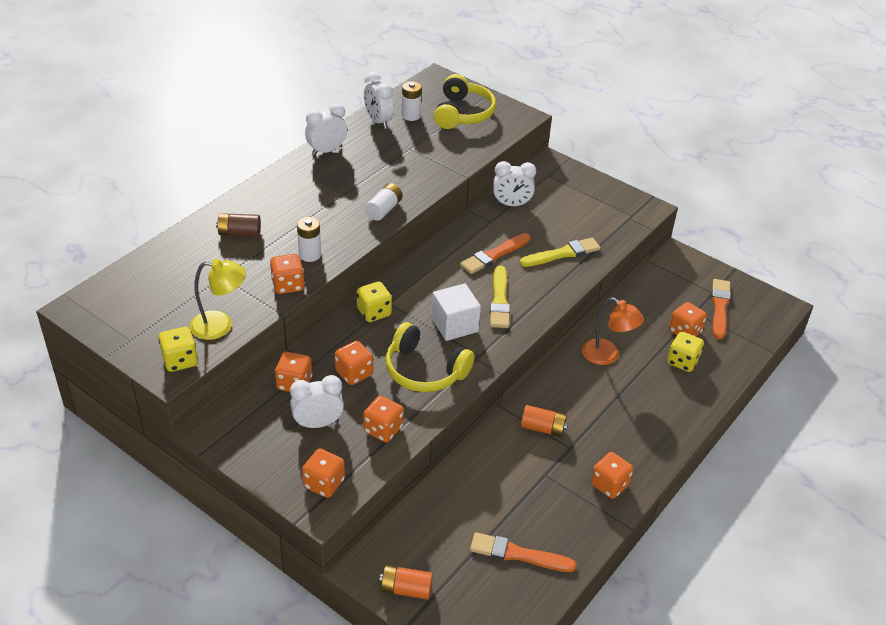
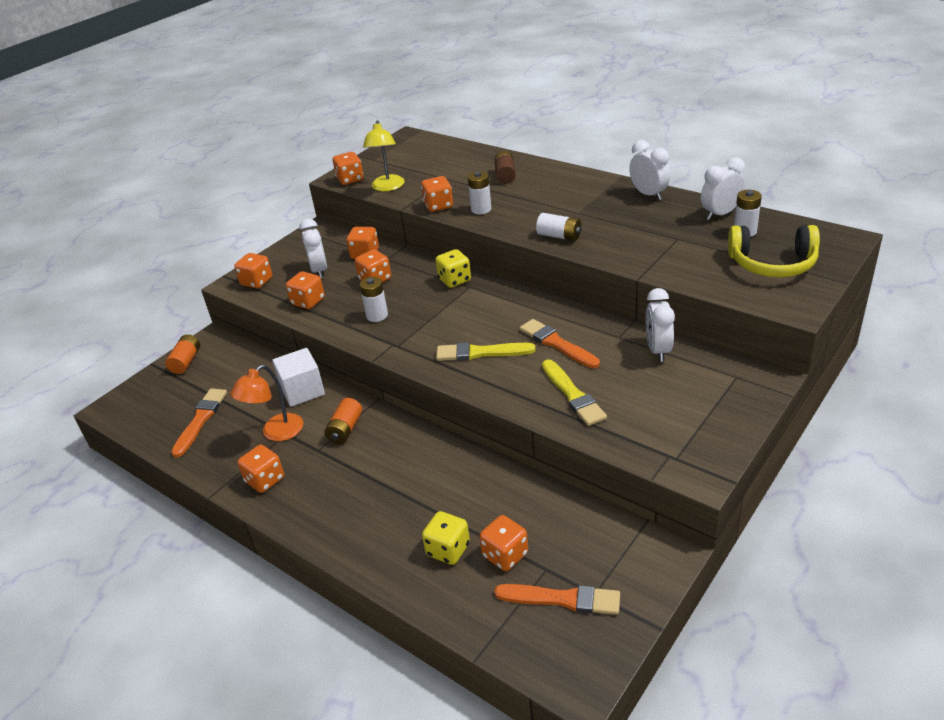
camera: 95 degrees right, 5 degrees down
(180, 360) = (350, 179): yellow dice -> orange dice
(424, 371) = (377, 315): yellow headphones -> white battery
(454, 325) = (440, 327): white cube -> white cube (302, 391)
(607, 356) = (453, 477): orange lamp -> orange lamp (276, 433)

